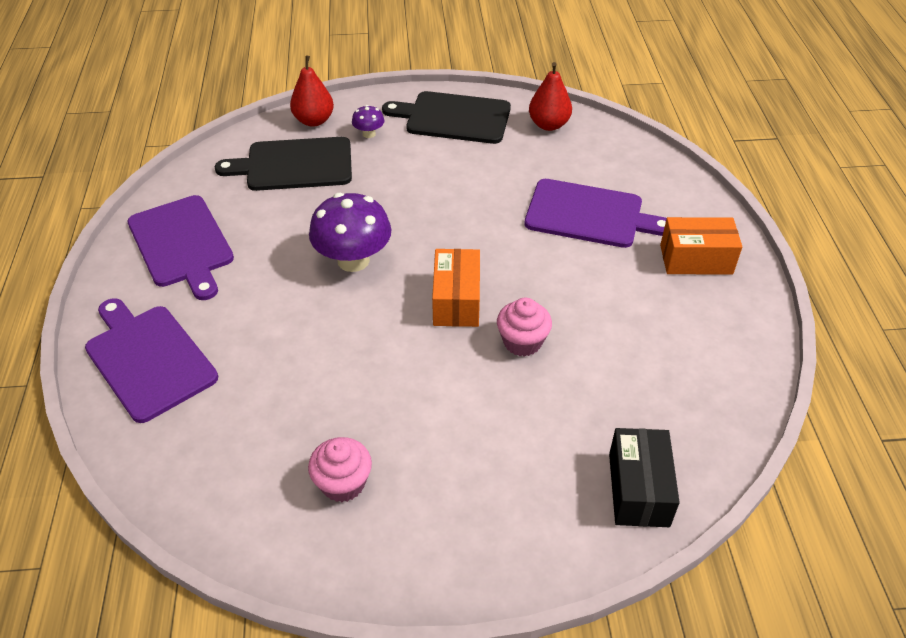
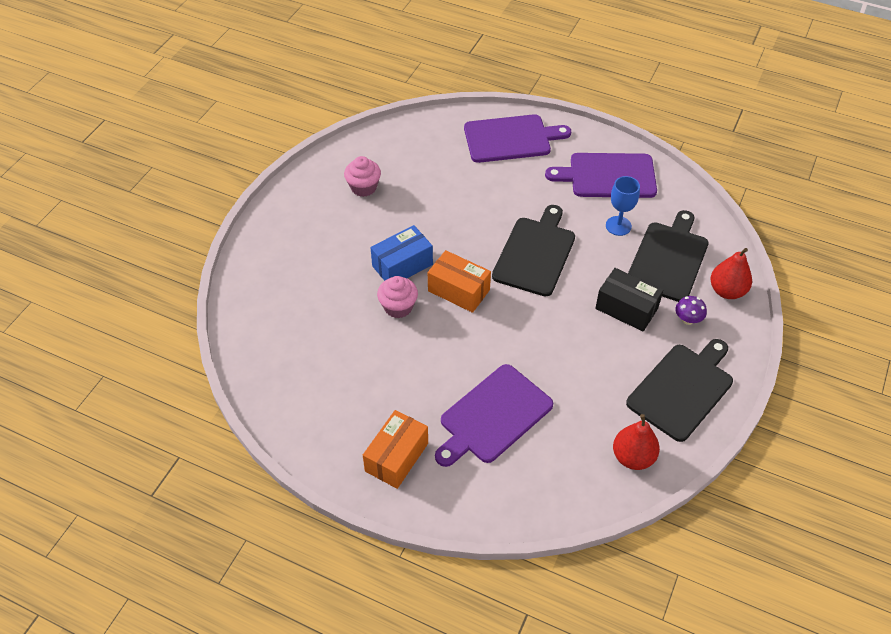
camera: 120 degrees right, 5 degrees up
(266, 212) = (618, 226): none -> blue goblet
(353, 260) = (535, 253): purple mushroom -> black cutting board
(457, 368) = (402, 265): none -> blue box
(638, 489) = (256, 304): black box -> black box (626, 308)

